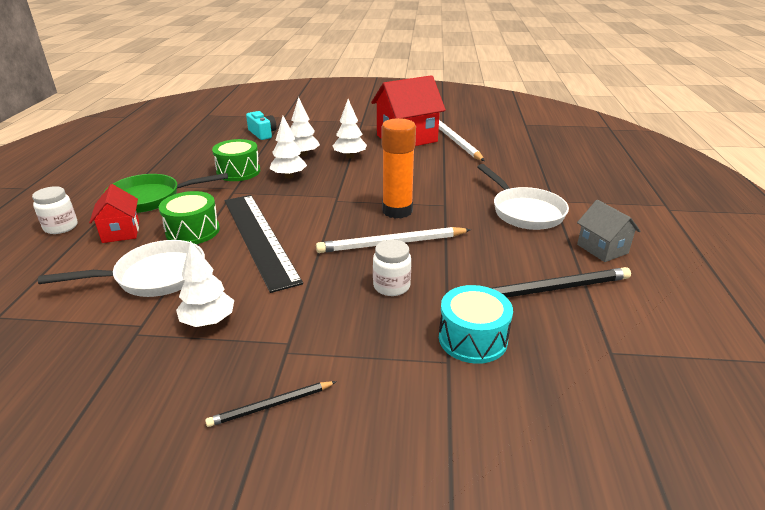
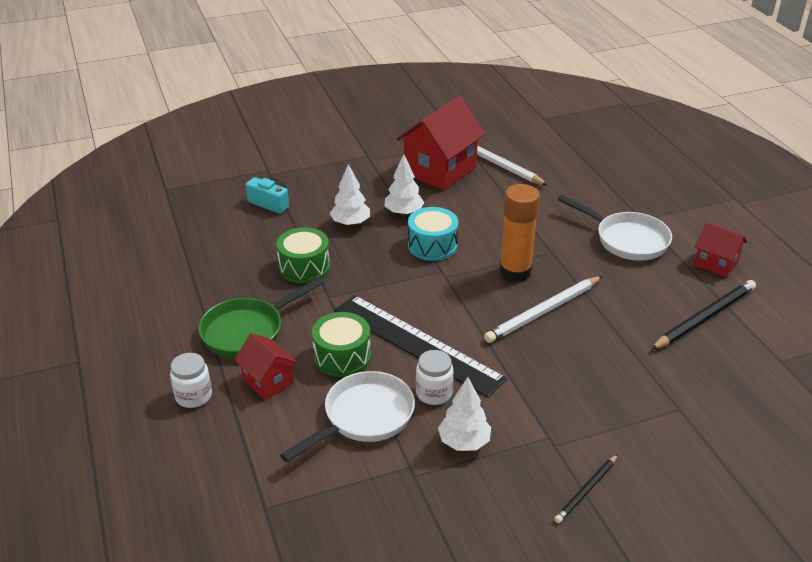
camera: 25 degrees left, 5 degrees up
(289, 176) = (366, 258): white tree -> none
(391, 286) = (581, 356): white jar -> white jar (434, 393)
(472, 339) = (681, 383): turquoise drum -> turquoise drum (432, 245)
(602, 249) = (716, 264): grey house -> red house

